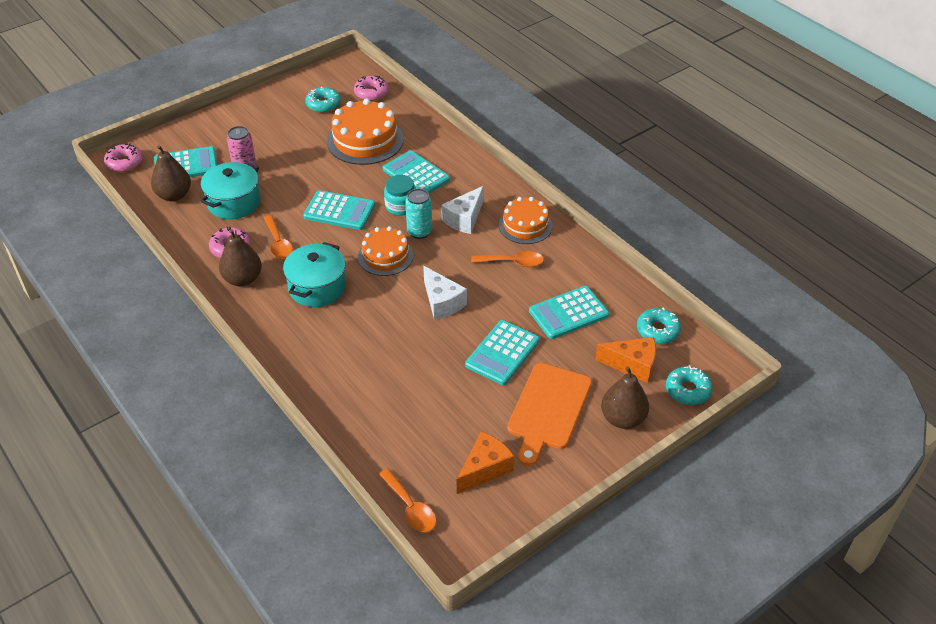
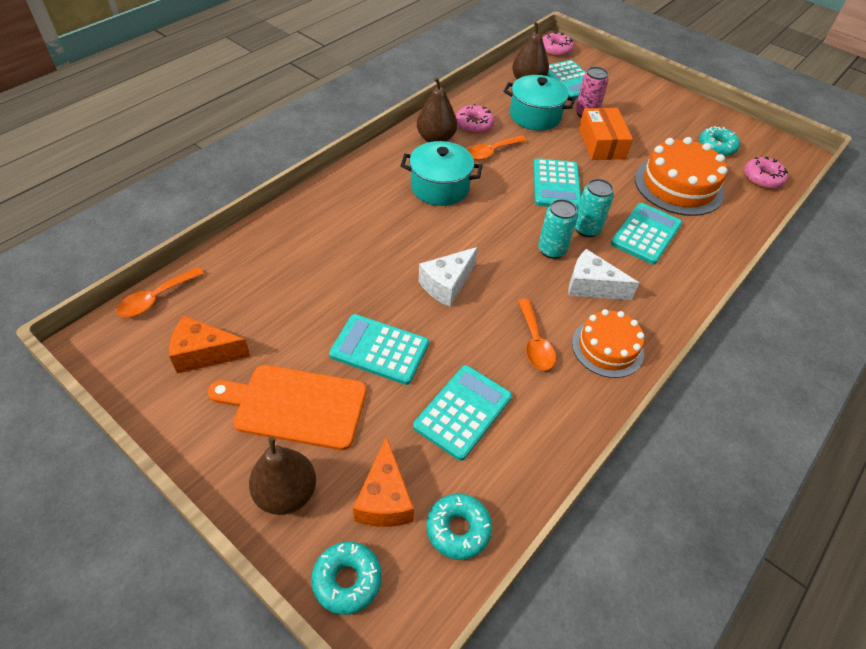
camera: 75 degrees right, 5 degrees up
(293, 169) = (601, 143): none -> orange box
(385, 256) = (502, 228): orange cake -> none
(401, 206) = (586, 229): turquoise jar -> turquoise can
(485, 469) = (204, 354): orange cheese -> orange cheese turned 150 degrees clockwise
(568, 313) = (463, 412): turquoise calculator -> turquoise calculator turned 75 degrees clockwise

